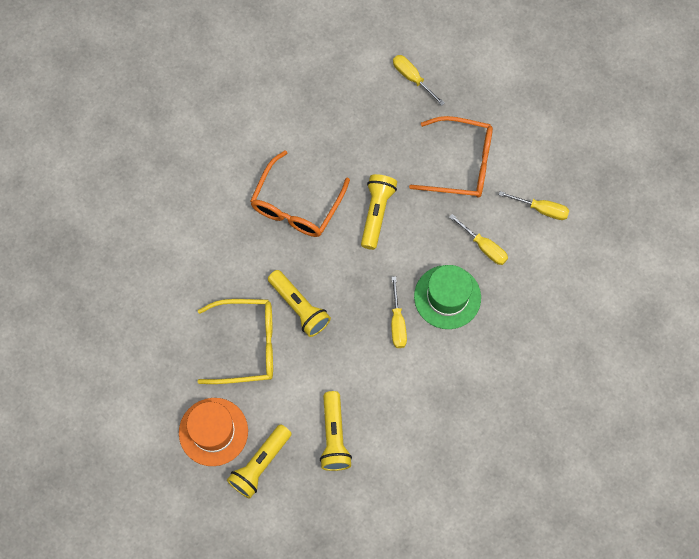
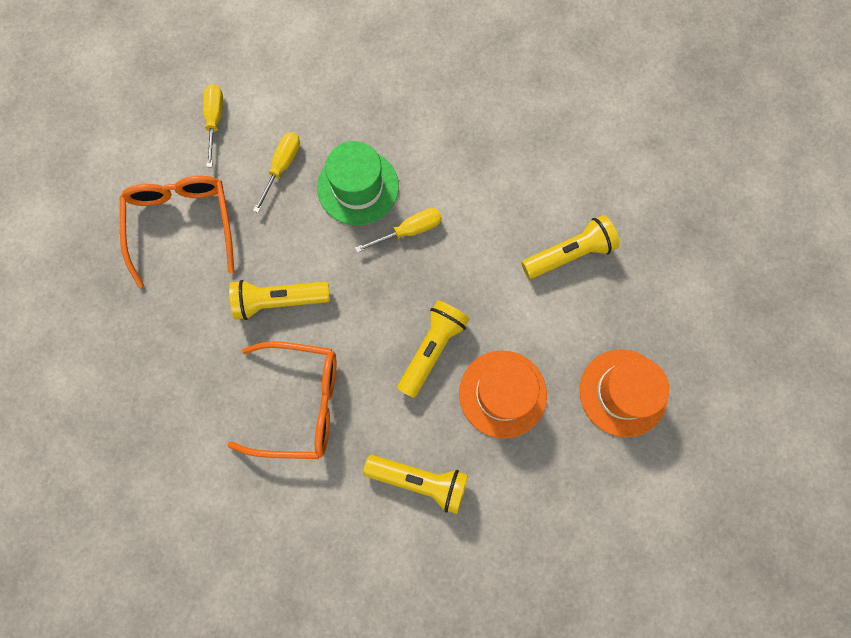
camera: 110 degrees left, 5 degrees up
(247, 345) = (502, 394): yellow glasses -> orange hat
(260, 464) = (636, 323): yellow flashlight -> yellow flashlight (419, 480)
(412, 78) = (78, 320): yellow screwdriver -> none

